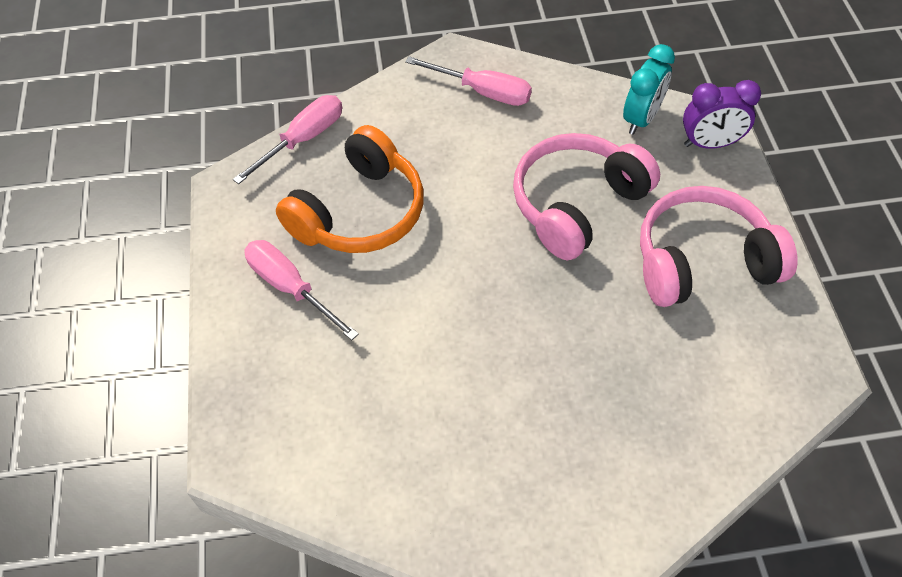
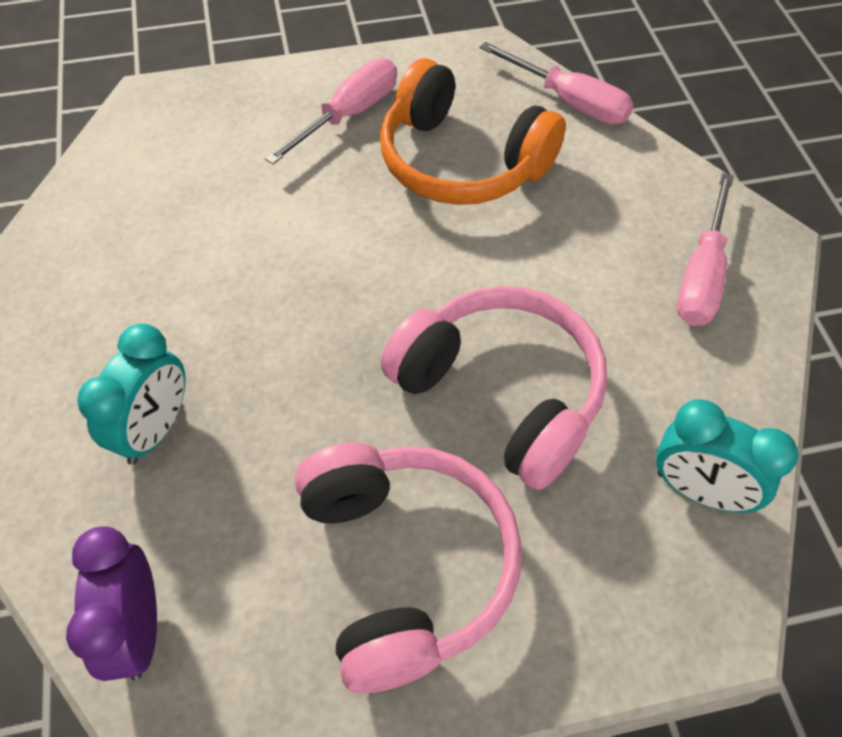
camera: 85 degrees right, 0 degrees up
(612, 412) = (155, 430): none -> turquoise clock
(710, 144) = (665, 602): purple clock -> purple clock (138, 630)

